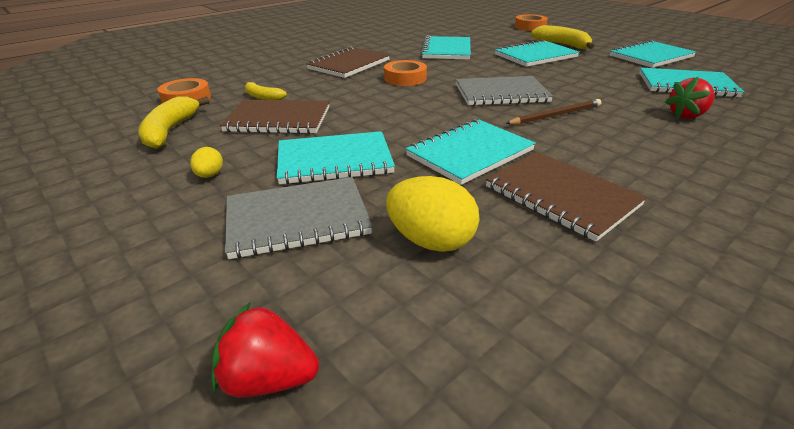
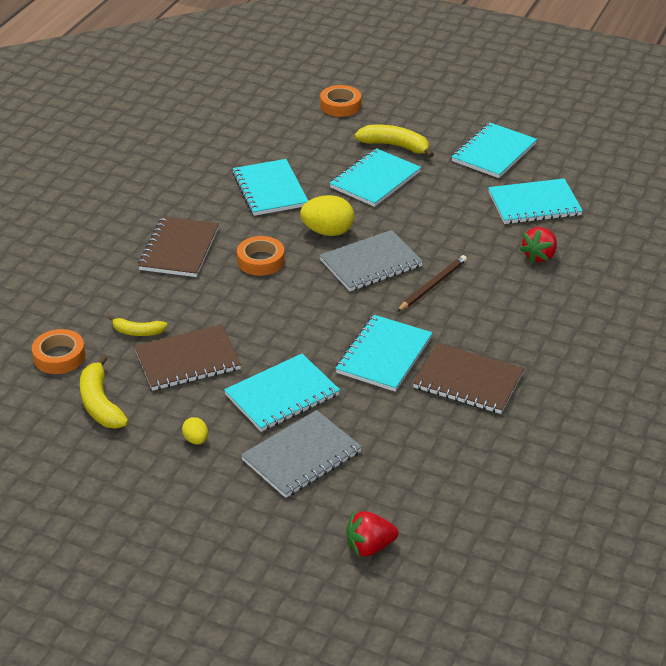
camera: 25 degrees left, 5 degrees up
(431, 241) = (401, 445): yellow egg -> yellow egg (328, 232)

